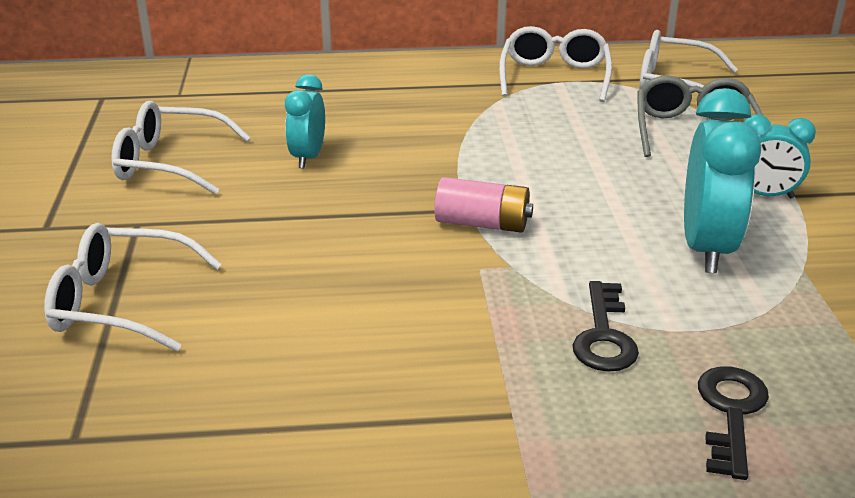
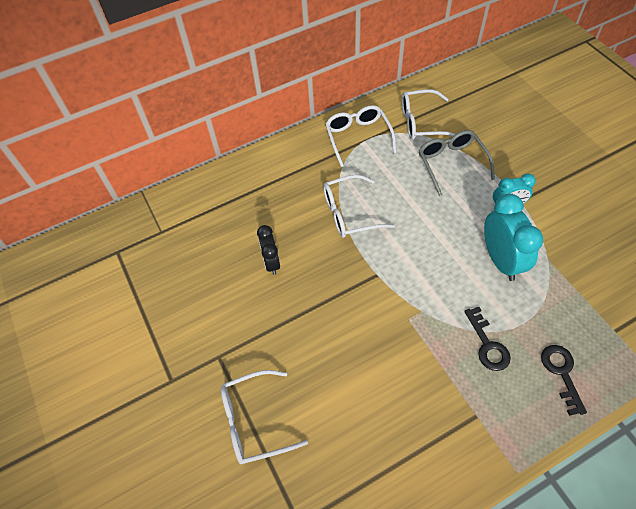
camera: 20 degrees left, 25 degrees up
(169, 163) = (200, 297): white glasses -> white glasses (349, 213)
(308, 157) = (271, 263): turquoise clock -> black clock
(482, 223) = (391, 283): pink battery -> none

